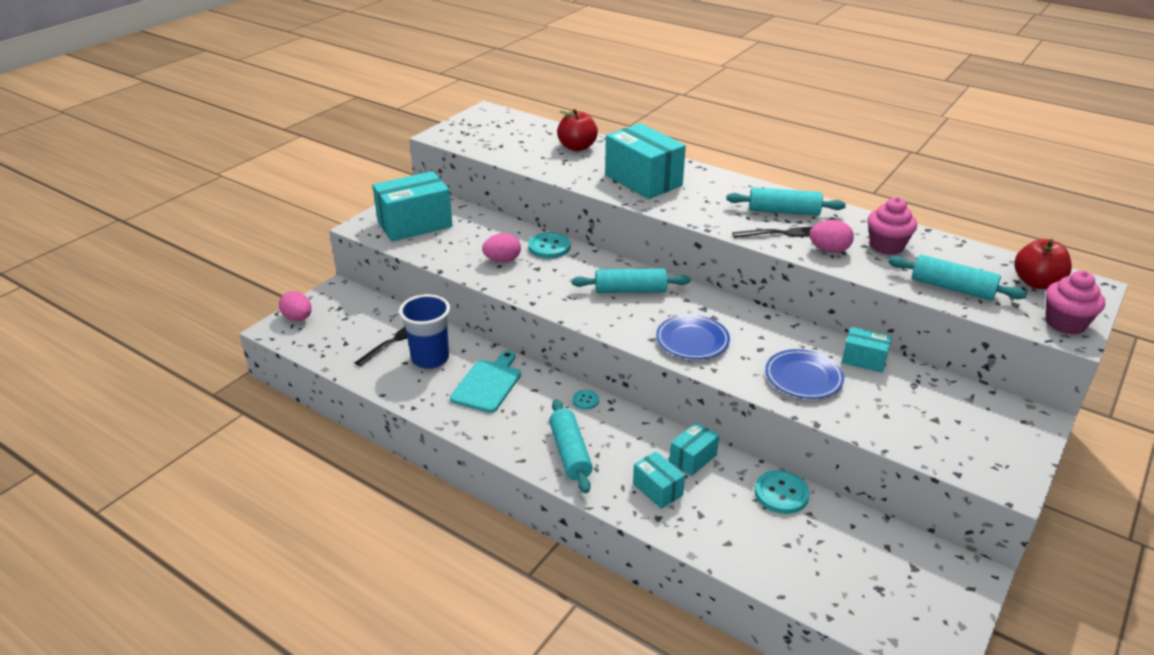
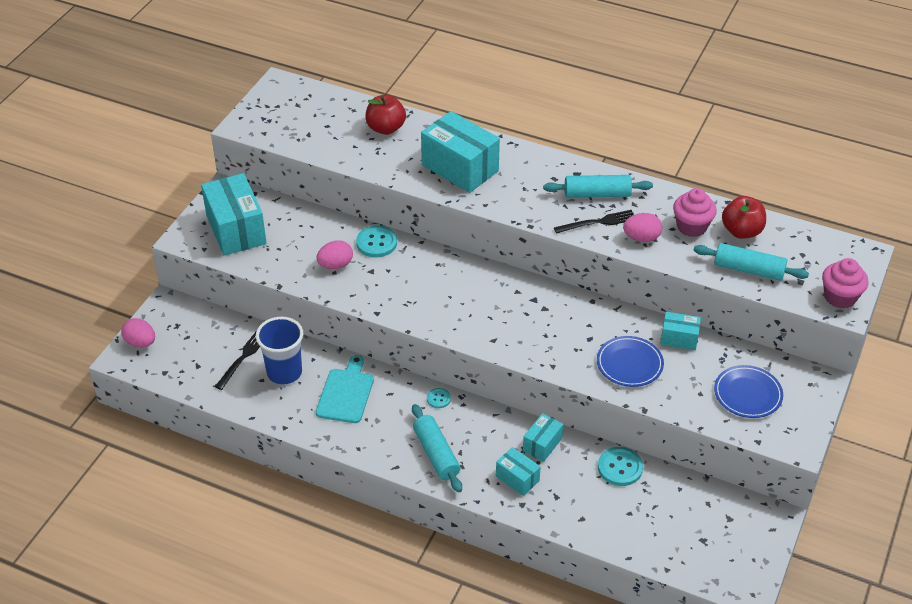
camera: 10 degrees left, 10 degrees up
(415, 224) = (236, 229): turquoise box -> turquoise box turned 75 degrees counterclockwise
(630, 290) = (464, 287): turquoise rolling pin -> none
(692, 340) = (529, 337): blue plate -> blue plate (747, 394)
(1036, 283) = (819, 255): red apple -> red apple (741, 231)

